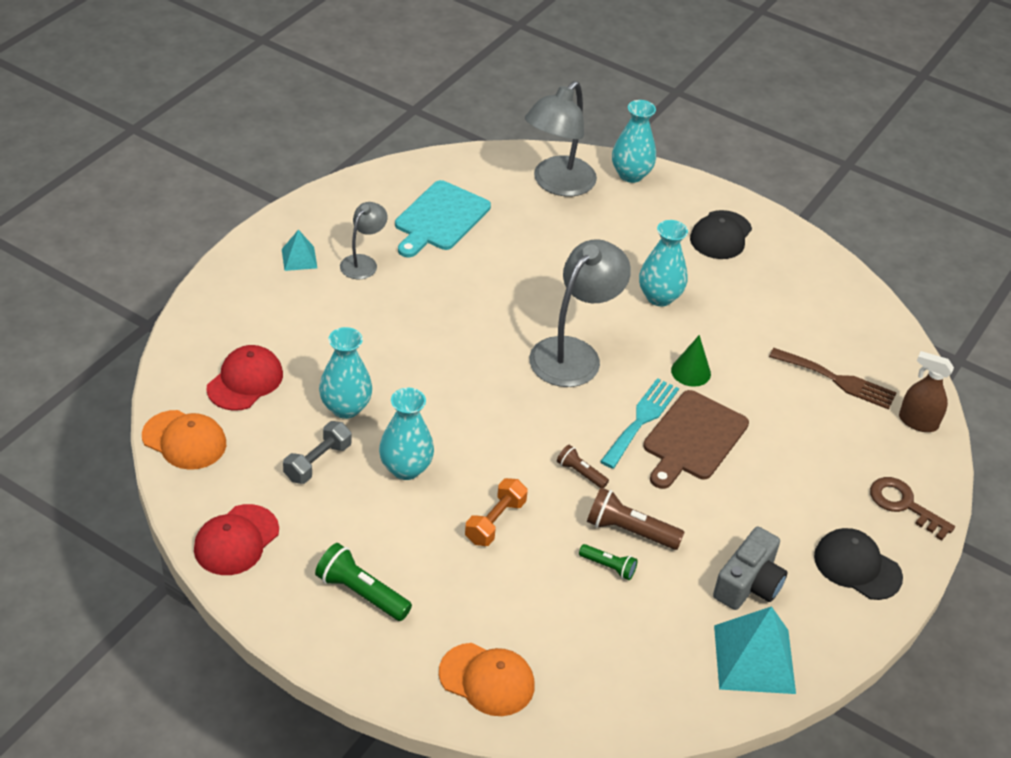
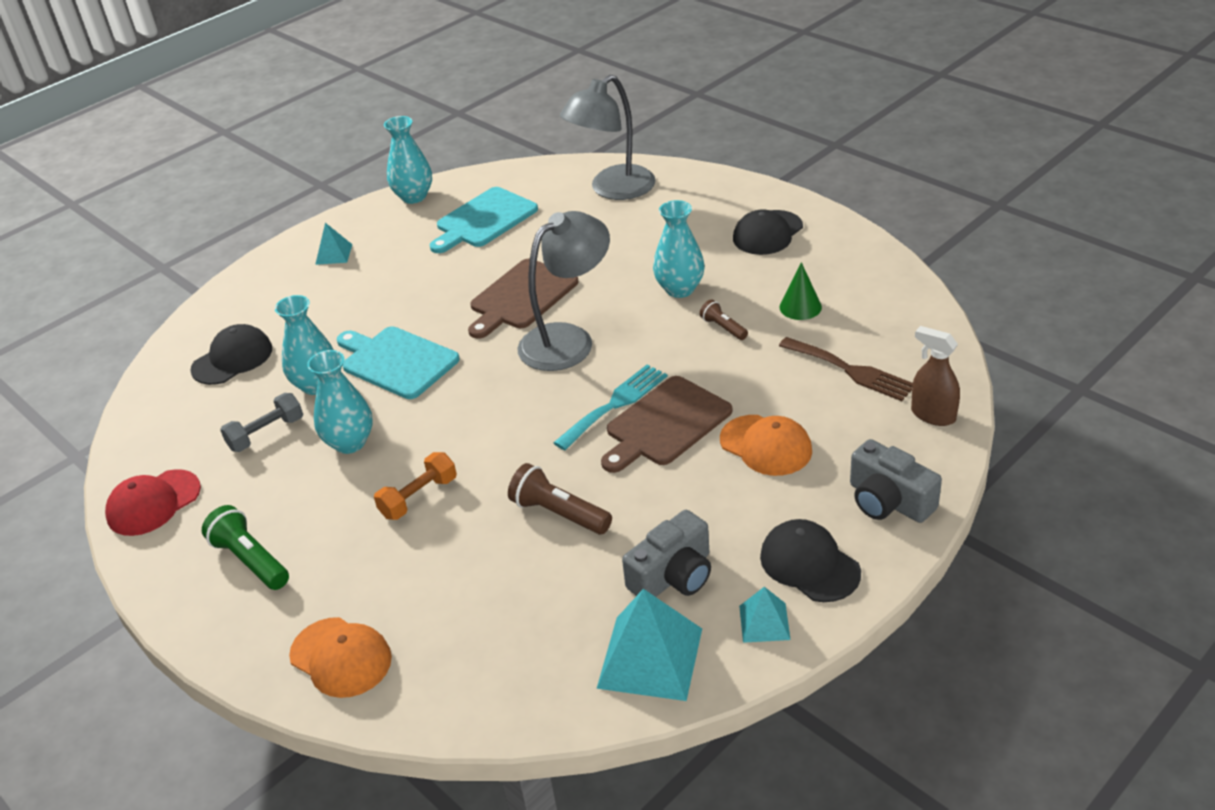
camera: 20 degrees right, 5 degrees down
(184, 440) = (150, 410): orange cap -> orange cap (766, 445)
(245, 381) = (232, 359): red cap -> black cap
(363, 262) = (392, 257): grey lamp -> none
(415, 380) = (396, 361): none -> turquoise cutting board
(511, 307) = (521, 297): none -> brown cutting board
(580, 473) = (528, 454): brown flashlight -> brown flashlight (723, 328)
(609, 567) = (521, 549): green flashlight -> none
(631, 175) = (692, 180): turquoise vase -> turquoise vase (414, 197)
(691, 372) = (687, 359): green cone -> green cone (800, 307)
(836, 621) = (764, 622): none -> turquoise pyramid
(904, 505) = (888, 501): brown key -> grey camera

